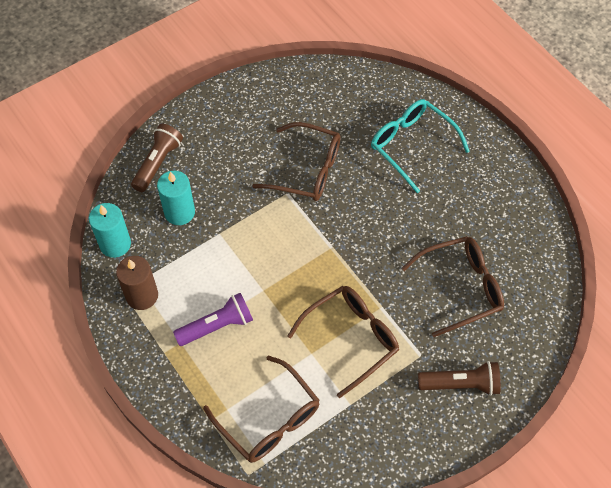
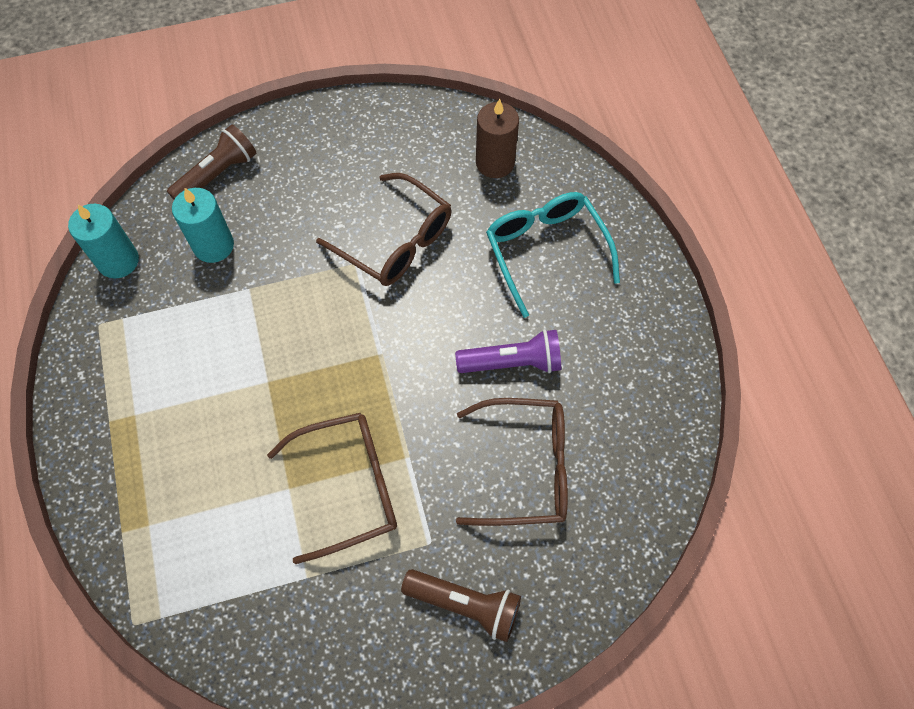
camera: 20 degrees right, 5 degrees up
(142, 296) = (118, 338): brown candle -> brown candle (495, 163)
(217, 326) = (189, 409): purple flashlight -> purple flashlight (512, 362)
(269, 419) = (194, 558): brown glasses -> none

